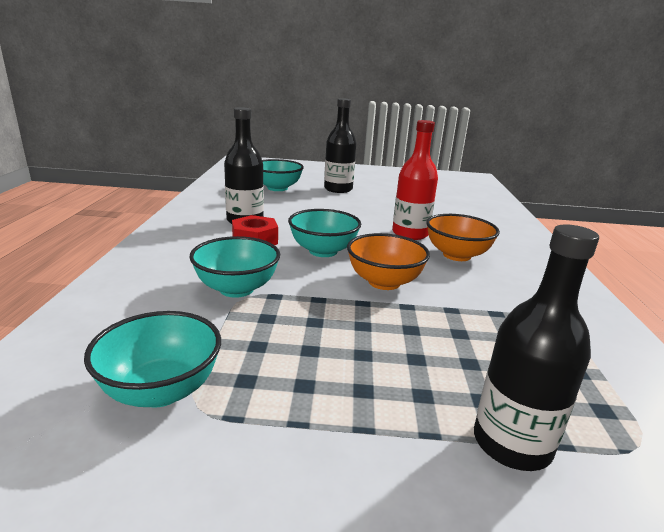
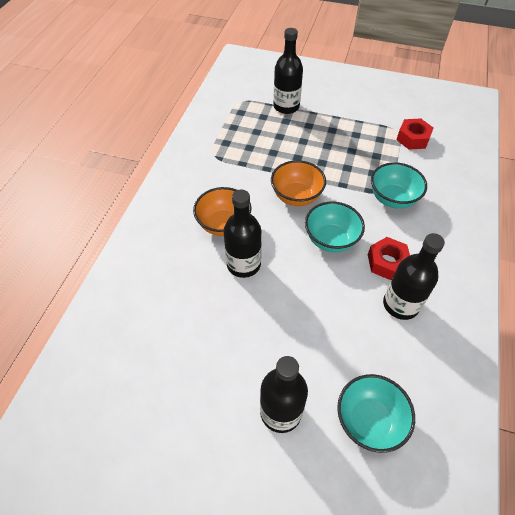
camera: 165 degrees left, 30 degrees up
(161, 390) = (413, 138): turquoise bowl -> red nut
(410, 234) = (243, 264): red bottle -> black bottle

